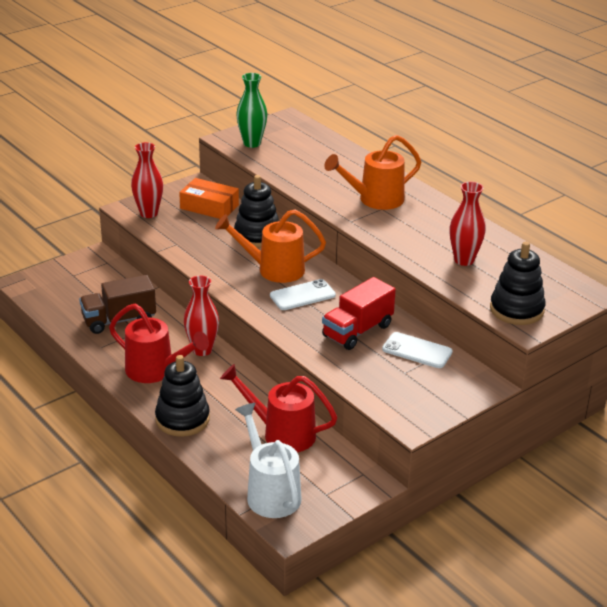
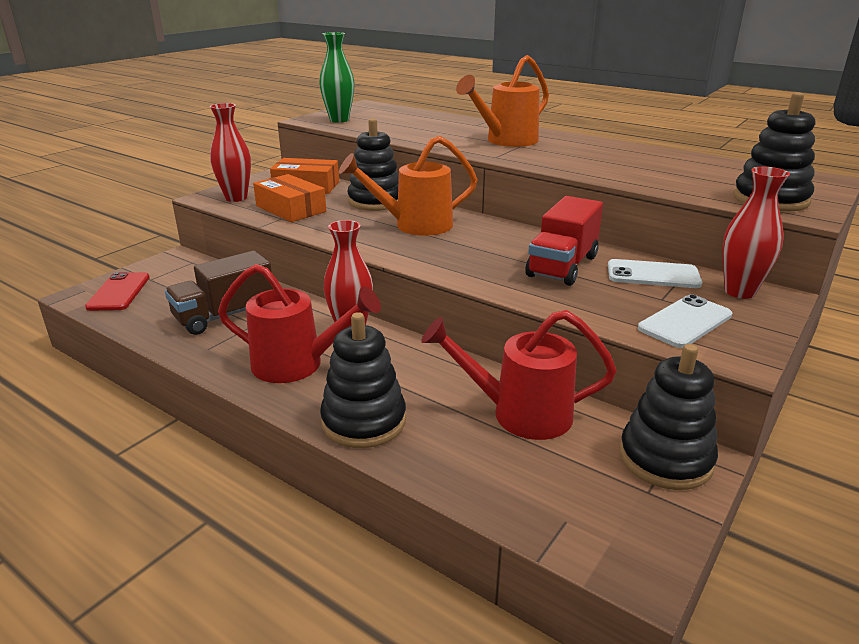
camera: 15 degrees left, 5 degrees down
(49, 284) = (119, 292): none -> red phone
(187, 234) = (290, 209): none -> orange box
(270, 492) = (562, 508): white watering can -> none
(302, 295) = (466, 243): white phone -> white phone (685, 322)
(351, 479) = (665, 459): none -> black stacking toy
(464, 260) = (655, 170): red vase -> red vase (739, 292)

